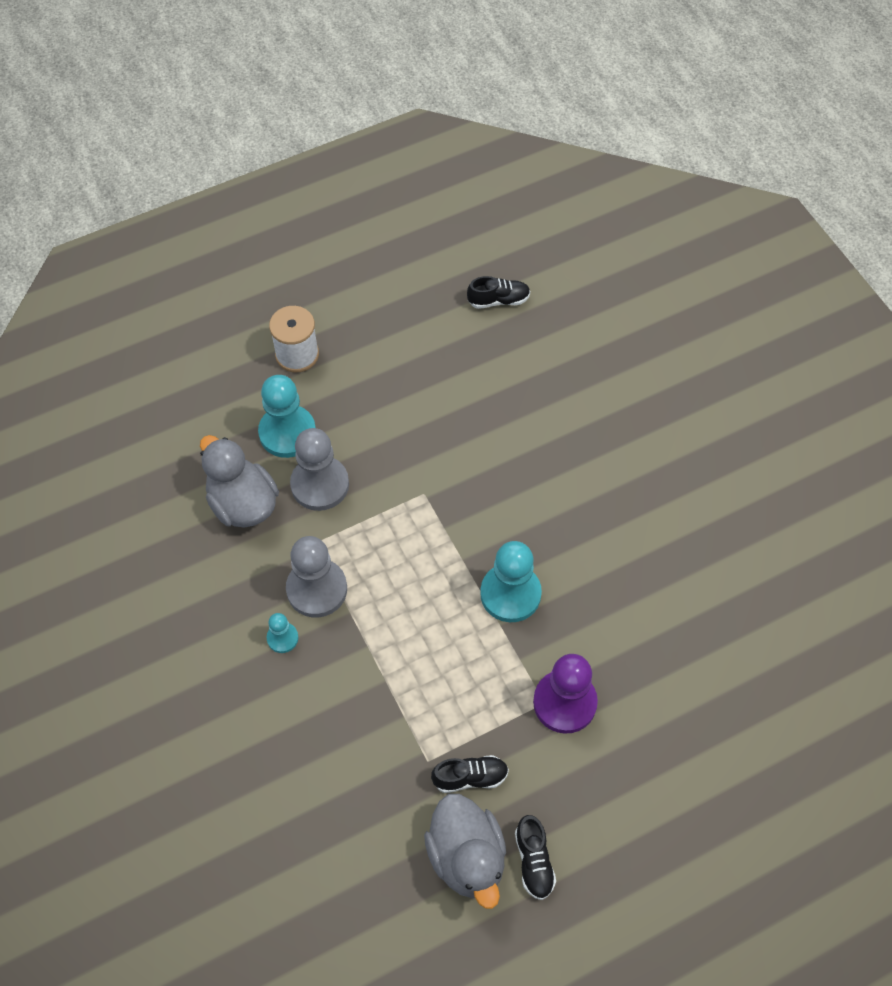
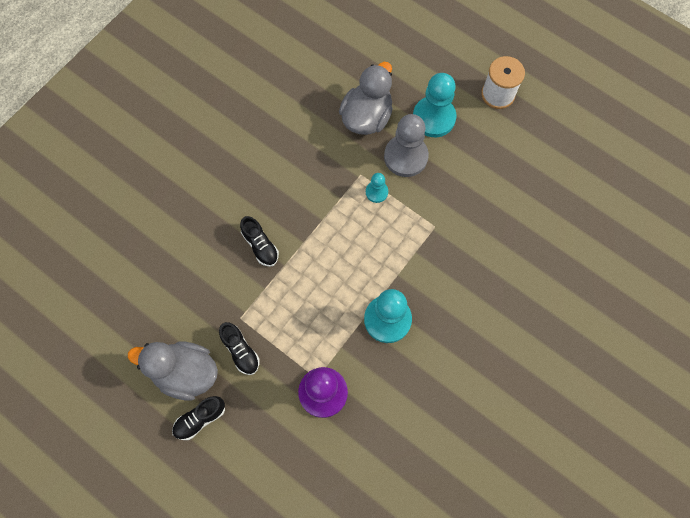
camera: 65 degrees right, 10 degrees up
(282, 638) = (284, 187): turquoise pawn -> turquoise pawn (376, 192)
(317, 589) = (328, 191): grey pawn -> none
(467, 857) = (185, 373): grey duck -> grey duck turned 60 degrees clockwise
(498, 300) = (626, 206): black shoe -> black shoe (260, 245)

